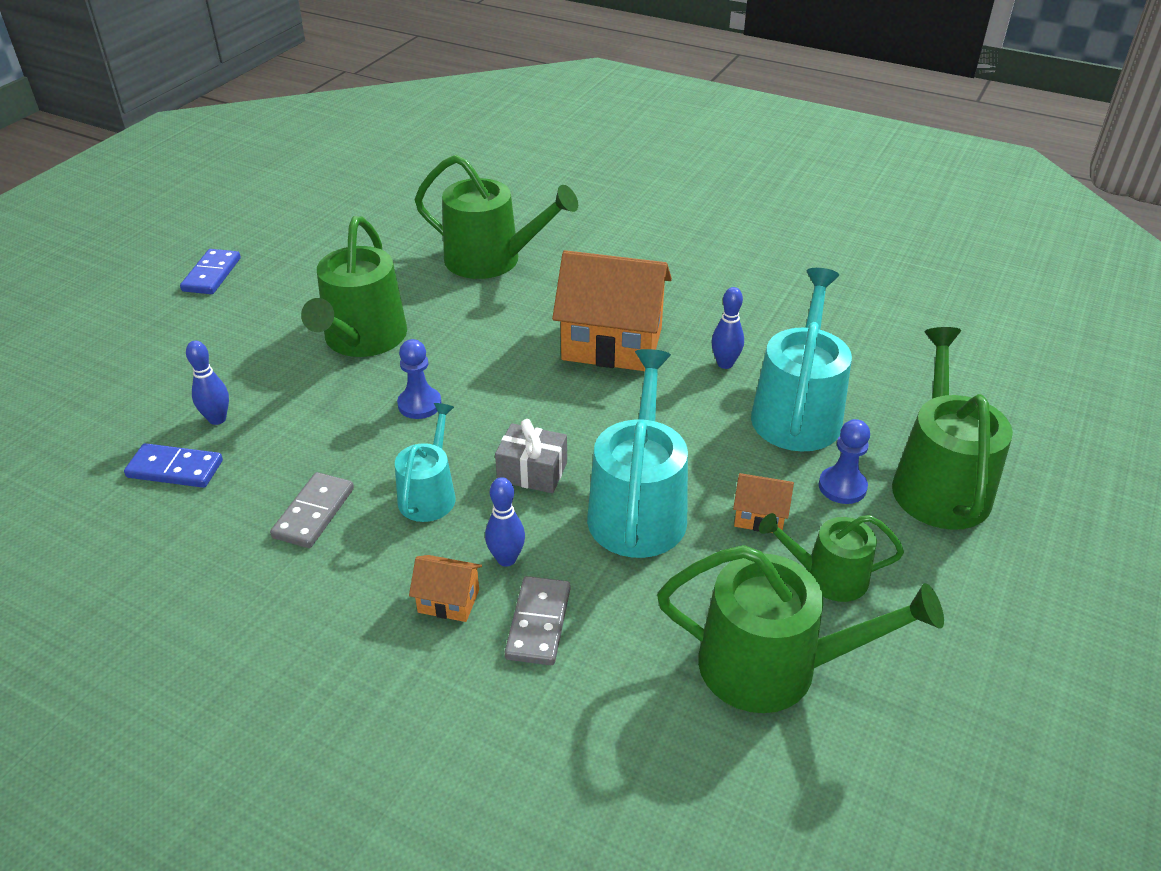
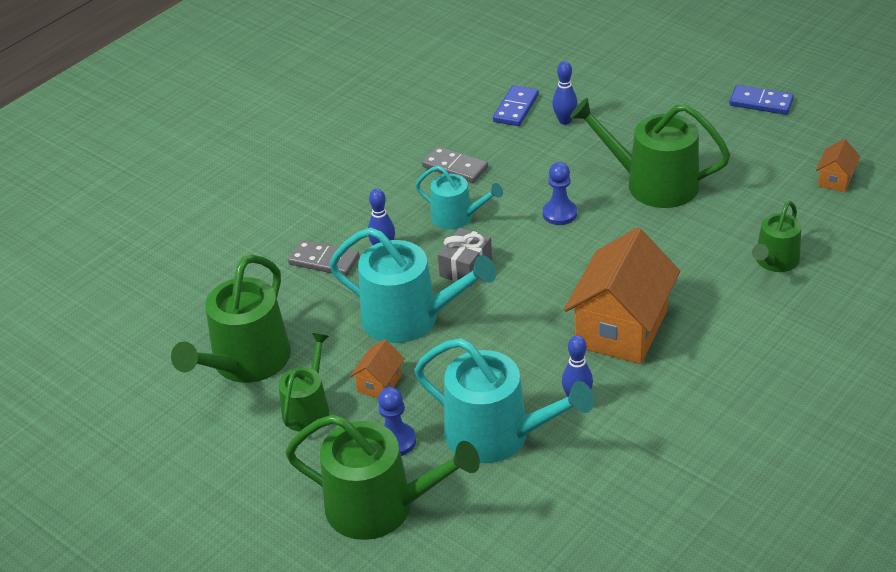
camera: 105 degrees right, 0 degrees up
(448, 601) = (357, 224): orange house -> orange house (835, 179)
(491, 260) = (775, 261): green watering can -> green watering can, size x0.59

